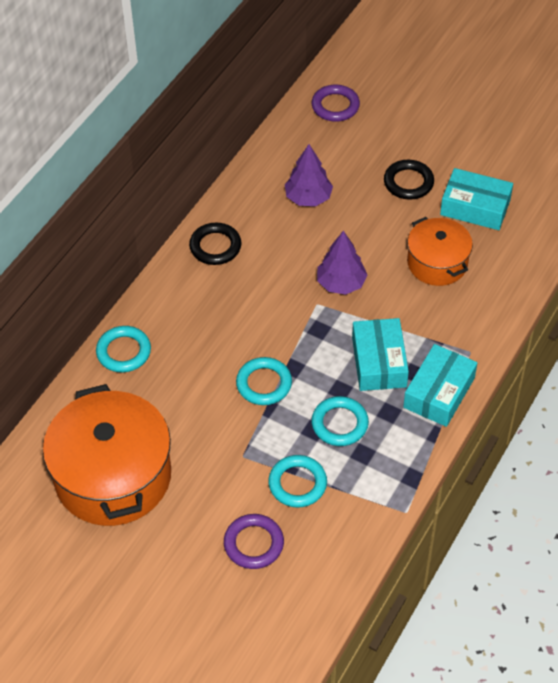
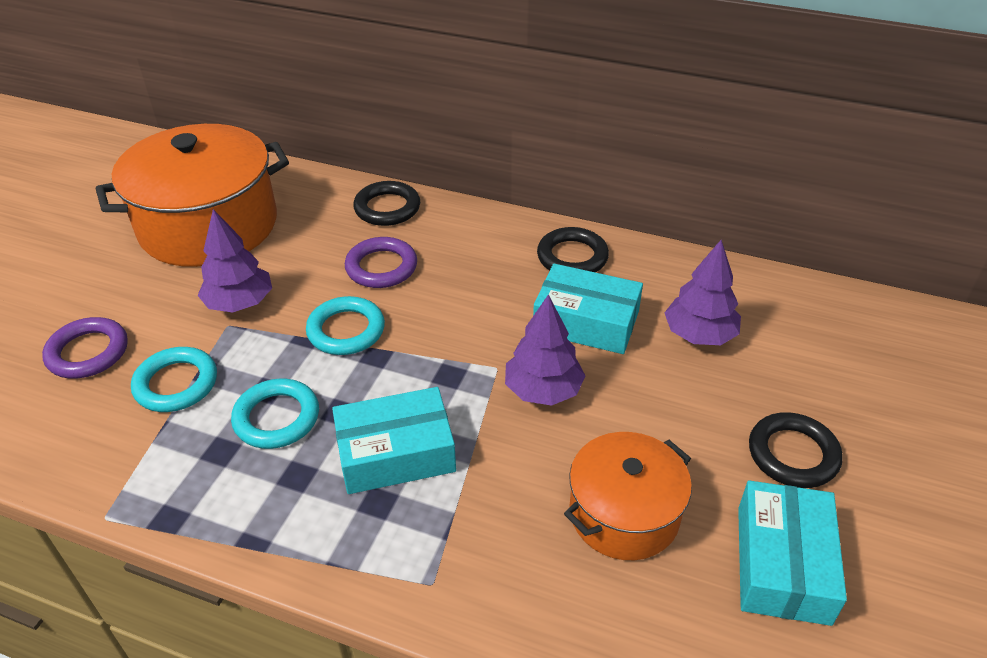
camera: 80 degrees right, 10 degrees down
(123, 352) = (387, 208): turquoise ring -> black ring
(219, 449) = (239, 303): none -> purple tree
(335, 106) = (908, 343): purple ring -> purple ring (381, 267)
(439, 392) = (338, 542): turquoise box -> turquoise box (586, 321)

